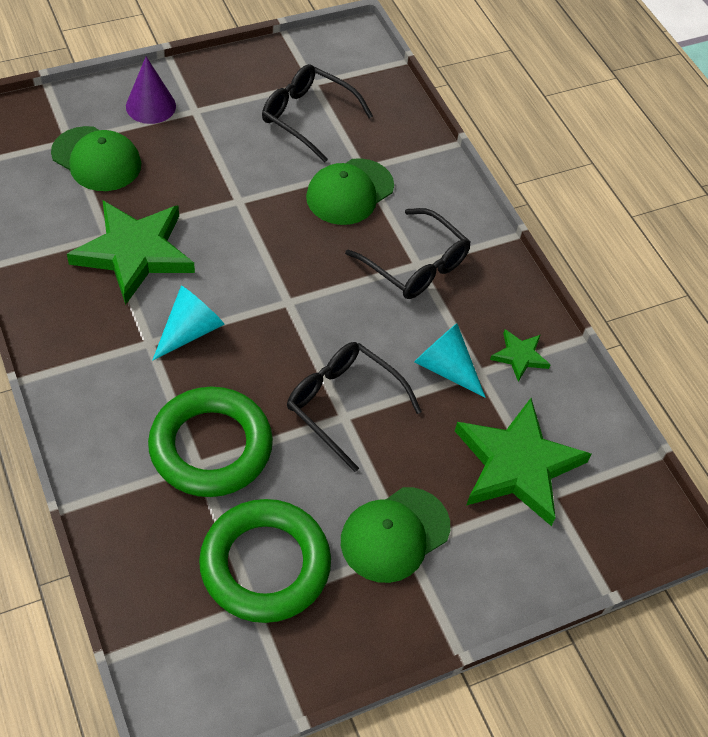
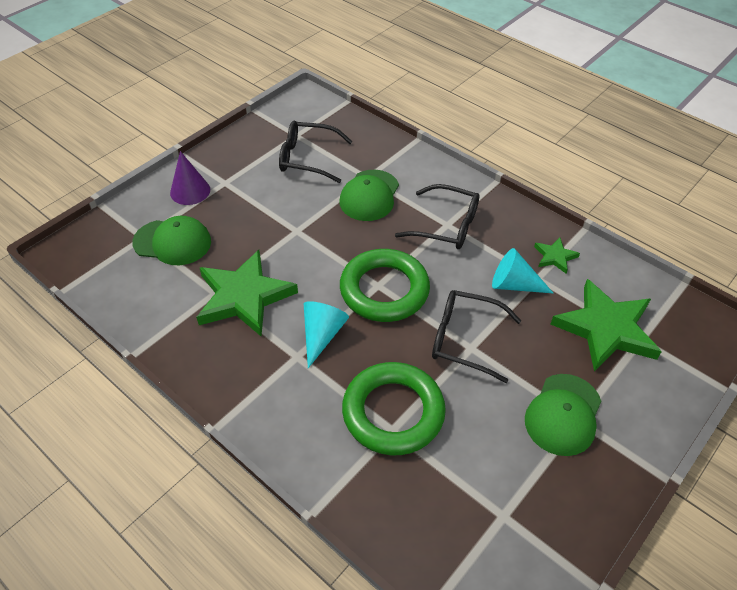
camera: 20 degrees left, 5 degrees down
(265, 565) = (491, 481): green ring -> green ring (384, 290)

